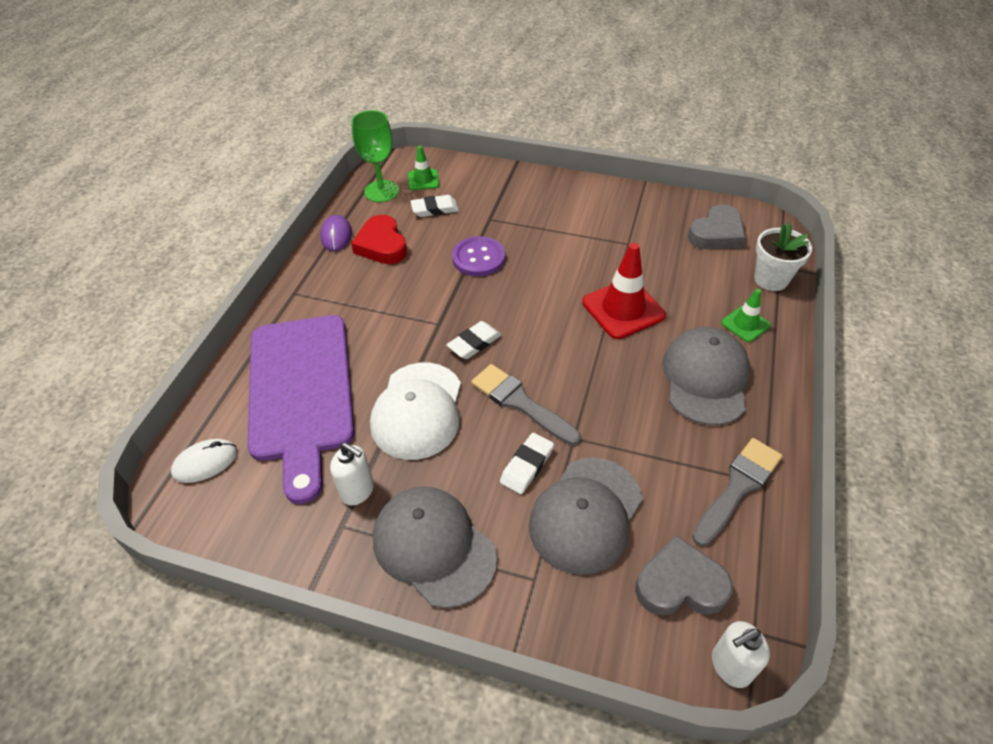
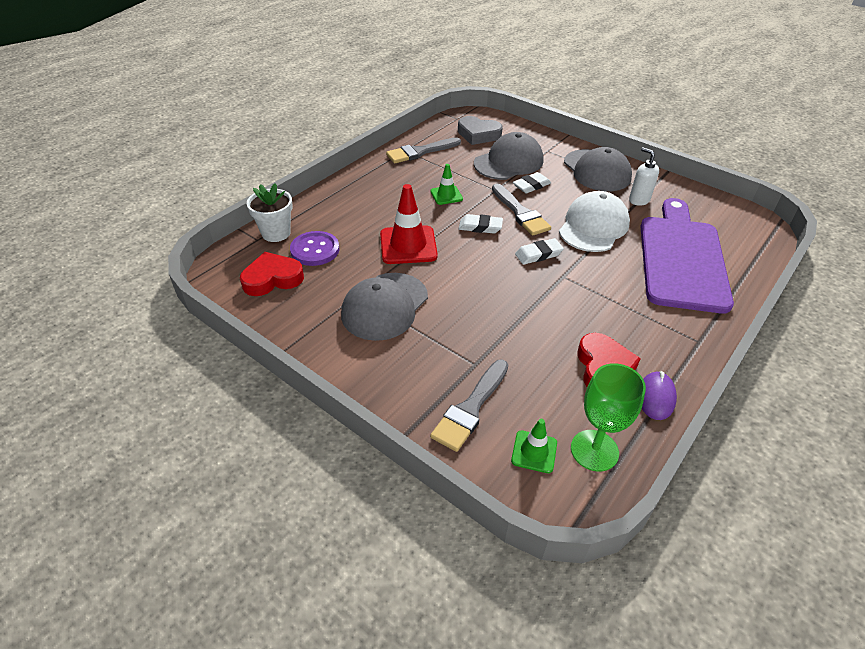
camera: 160 degrees left, 5 degrees down
(205, 462) = (745, 236): white mouse -> none
(435, 209) = (532, 397): white eraser -> white eraser (480, 227)
(478, 191) = (470, 408): none -> grey brush
(478, 258) = (506, 322): purple button -> purple button (315, 250)
(705, 378) = (390, 194): grey cap -> grey cap (384, 306)
(716, 234) = (272, 279): grey heart -> red heart
(730, 666) = (475, 114): white soap dispenser -> none
(745, 324) = (330, 212): green traffic cone -> green traffic cone (446, 195)

